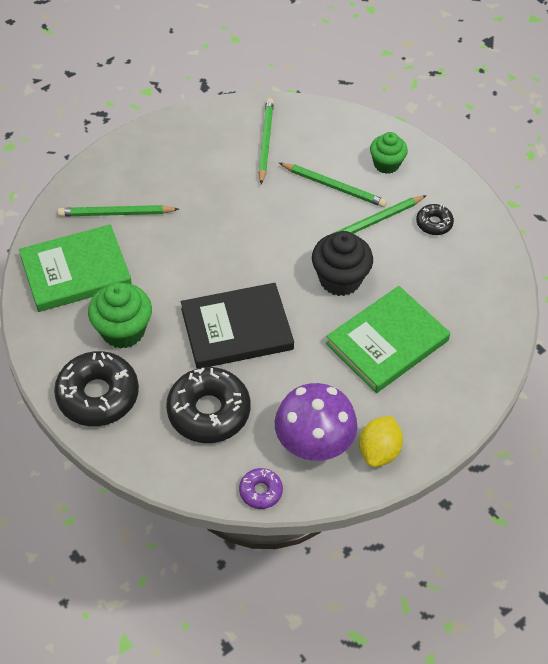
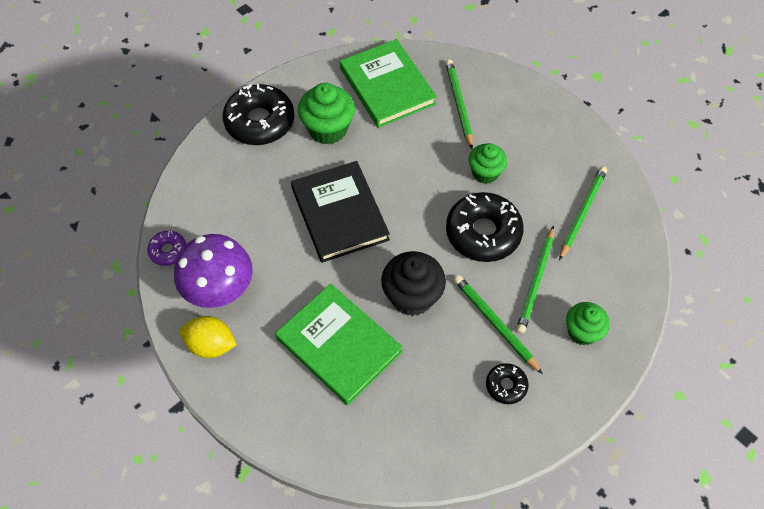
camera: 85 degrees right, 5 degrees up
(207, 205) = (485, 173): none -> green cupcake
(209, 411) = (248, 202): black donut -> black donut (483, 233)
(265, 142) = (582, 213): green pencil -> green pencil turned 60 degrees counterclockwise

